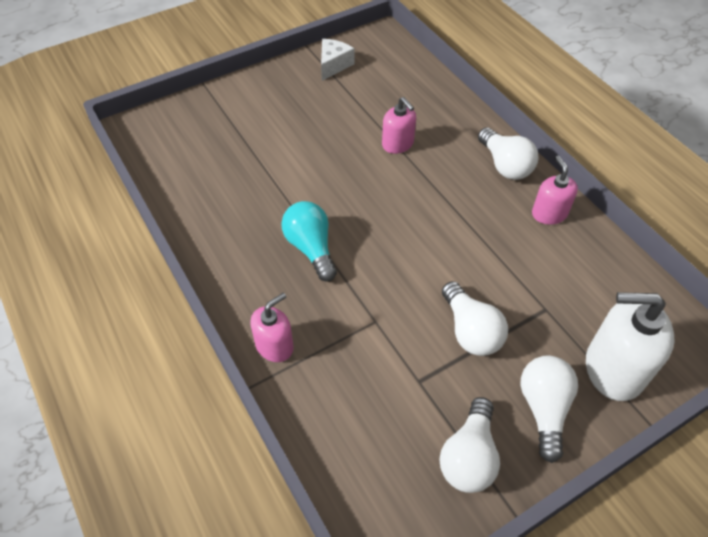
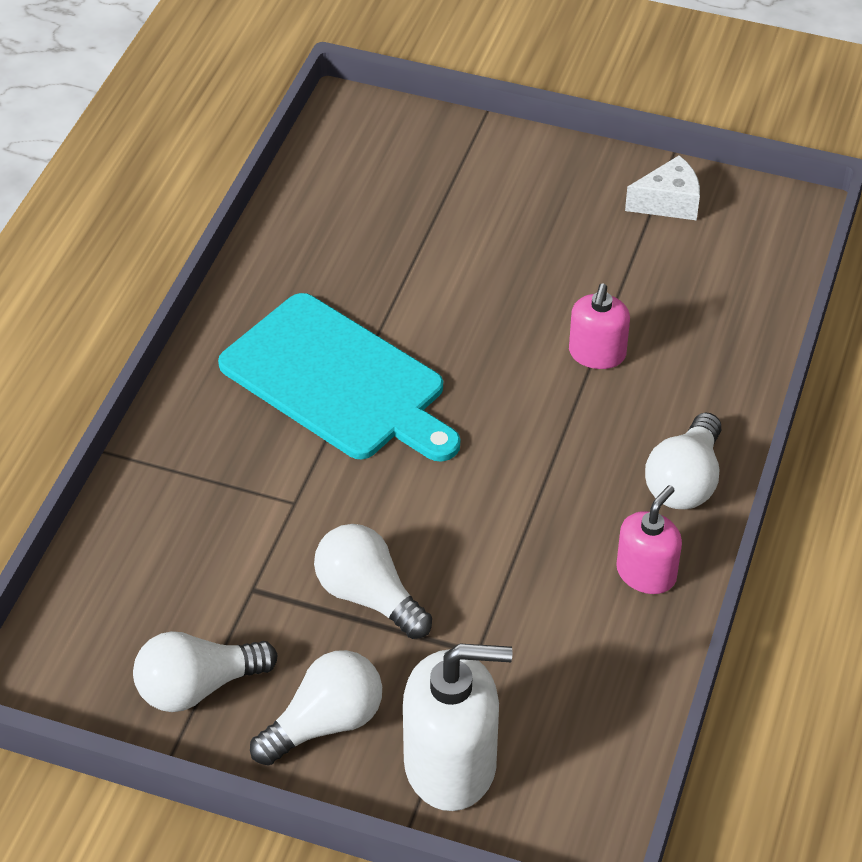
camera: 50 degrees right, 5 degrees down
(274, 346) = (176, 438): pink soap dispenser -> none
(311, 248) = (338, 381): turquoise light bulb -> turquoise cutting board
(470, 331) = (368, 596): white light bulb -> white light bulb turned 105 degrees clockwise
(613, 369) = (451, 764): white soap dispenser -> white soap dispenser turned 120 degrees clockwise

